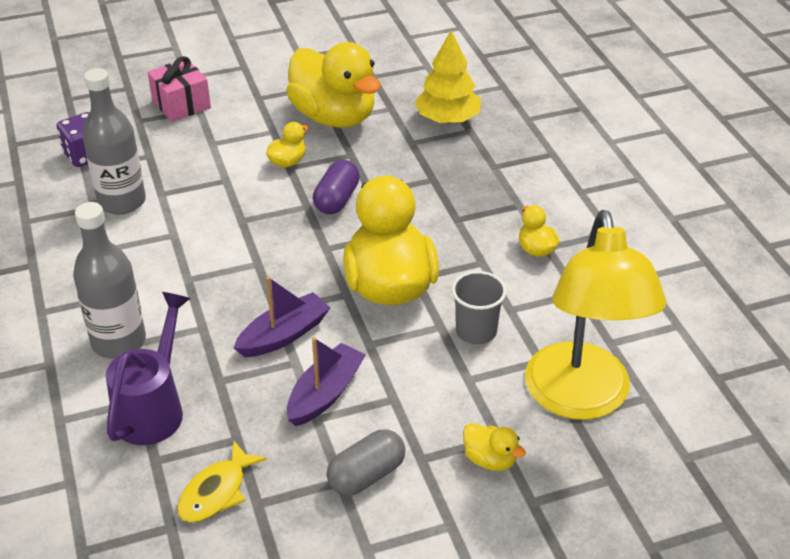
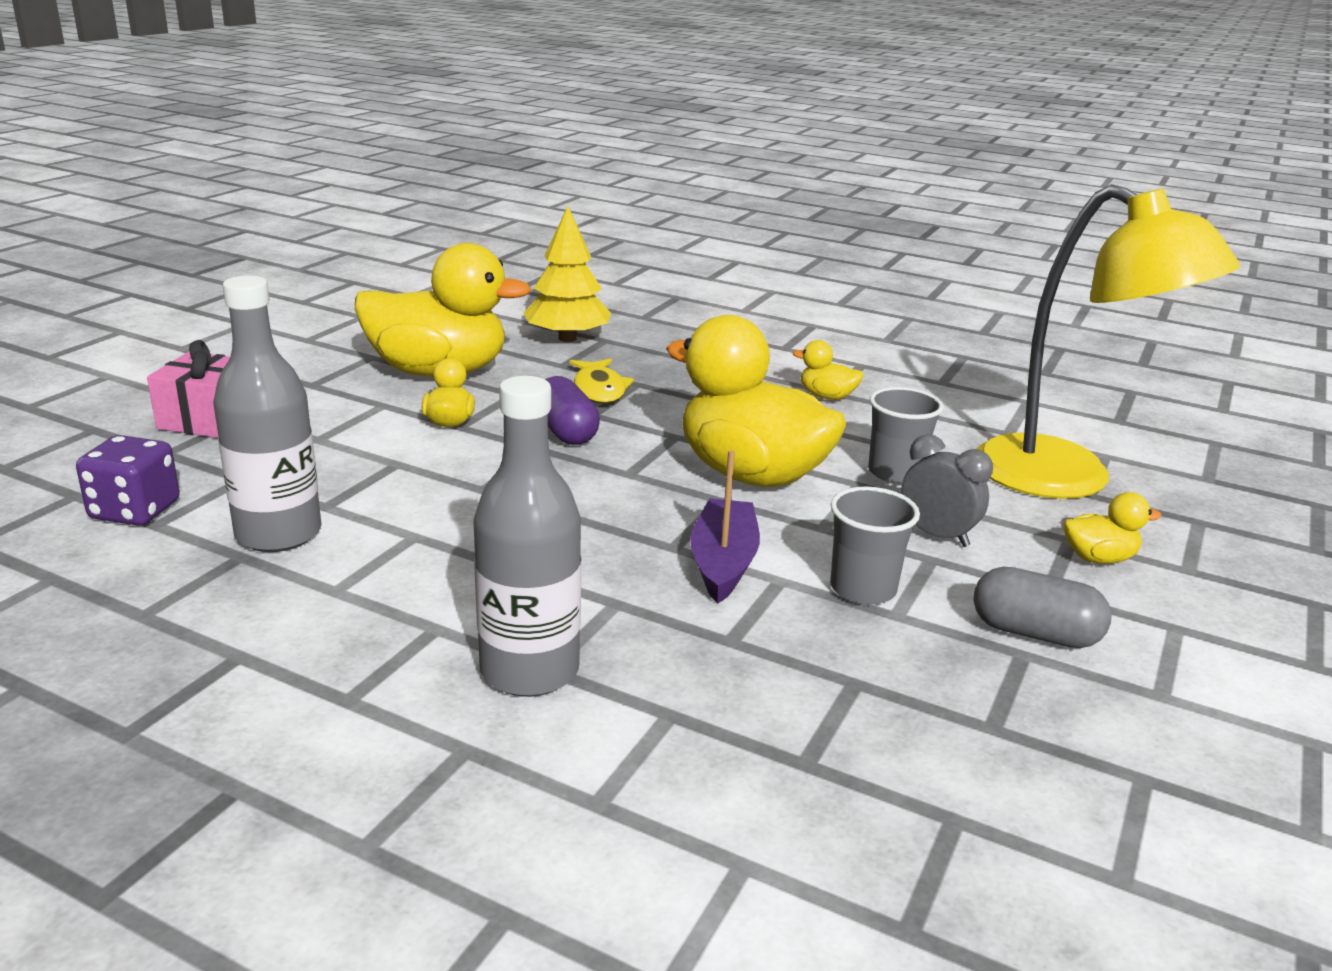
camera: 45 degrees left, 15 degrees down
(154, 407) = (702, 710): purple watering can -> none
(216, 492) = (933, 746): yellow fish -> yellow fish (599, 390)
(325, 394) = (863, 589): purple boat -> grey cup
(366, 475) = (1035, 633): grey capsule -> grey capsule turned 75 degrees counterclockwise
(422, 387) = (937, 536): none -> grey clock

